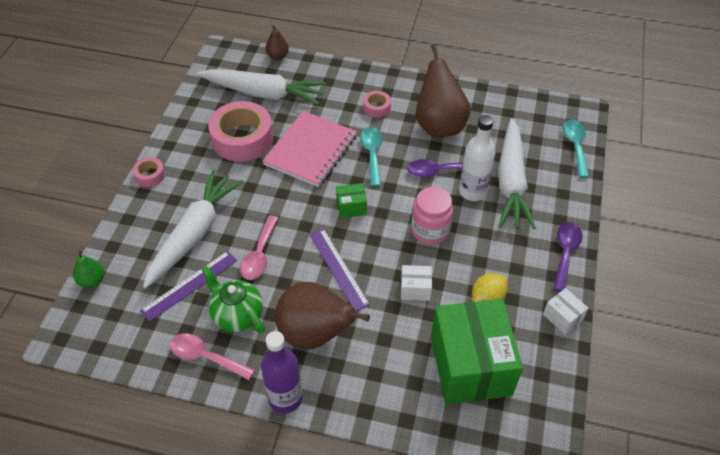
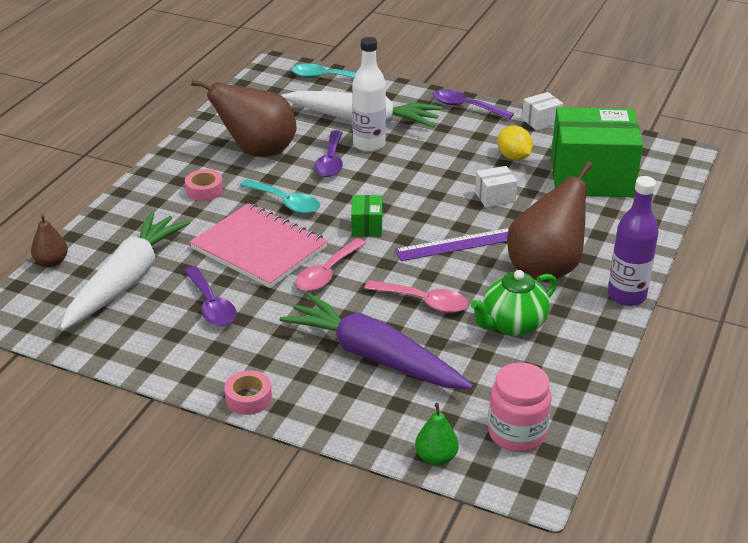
camera: 80 degrees left, 15 degrees down
(189, 285) = (460, 363): purple ruler -> none
(194, 234) = (375, 356): white carrot -> purple carrot
(206, 357) = (570, 352): pink spoon -> pink spoon (327, 273)
(242, 139) = (211, 305): pink tape -> purple spoon
(372, 154) = (285, 202): turquoise spoon -> turquoise spoon turned 150 degrees counterclockwise
(415, 289) = (495, 197): white box -> white box turned 60 degrees clockwise
(430, 230) = (417, 178): pink jar -> pink jar (517, 433)

